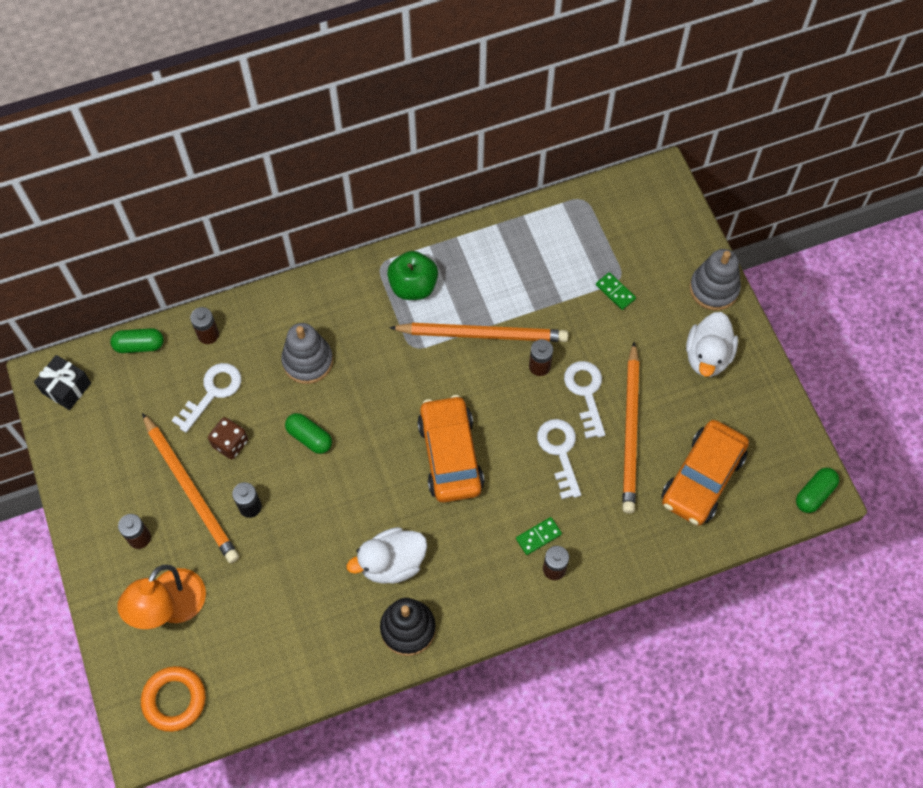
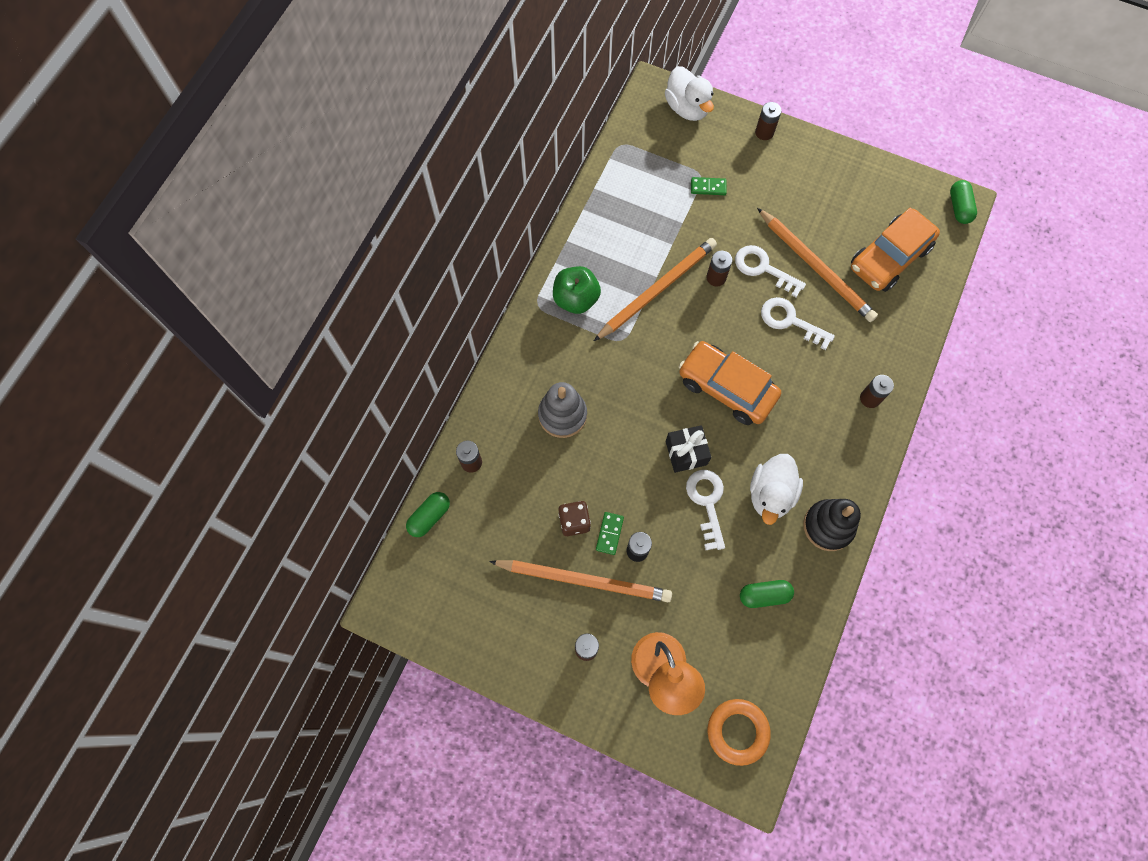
camera: 45 degrees left, 5 degrees up
(66, 388) = (410, 598): black gift -> black gift (686, 453)
(212, 392) = (521, 499): white key -> white key (707, 503)
(309, 437) = (623, 465): green capsule -> green capsule (764, 595)
(538, 536) = (838, 387): green domino -> green domino (609, 533)
(702, 478) = (889, 258): orange car -> orange car turned 60 degrees clockwise
(707, 356) = (807, 178): white duck -> white duck (687, 108)
(714, 289) = (764, 132): grey stacking toy -> brown battery

